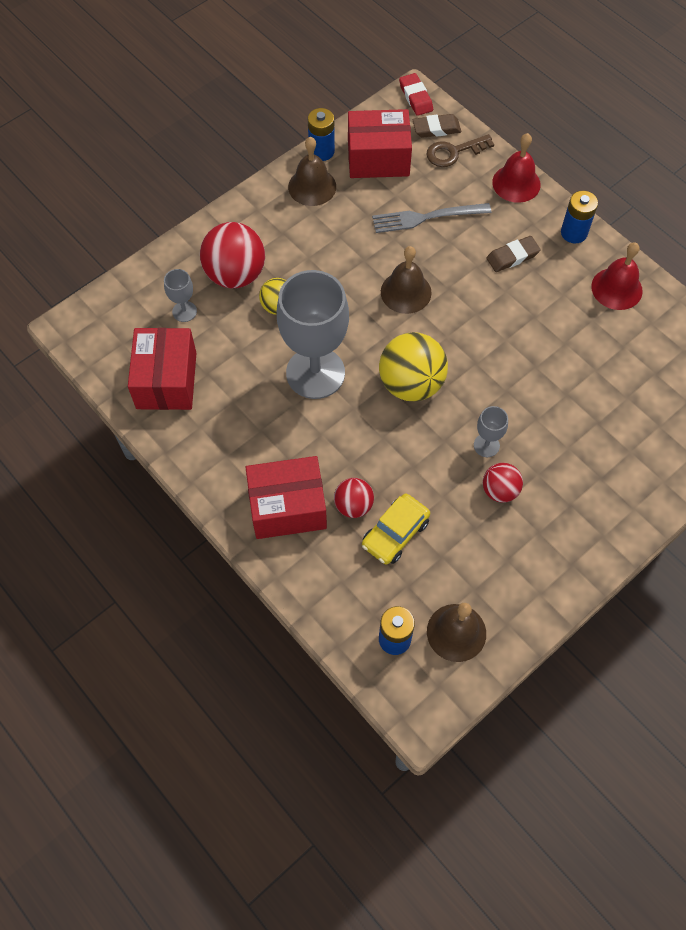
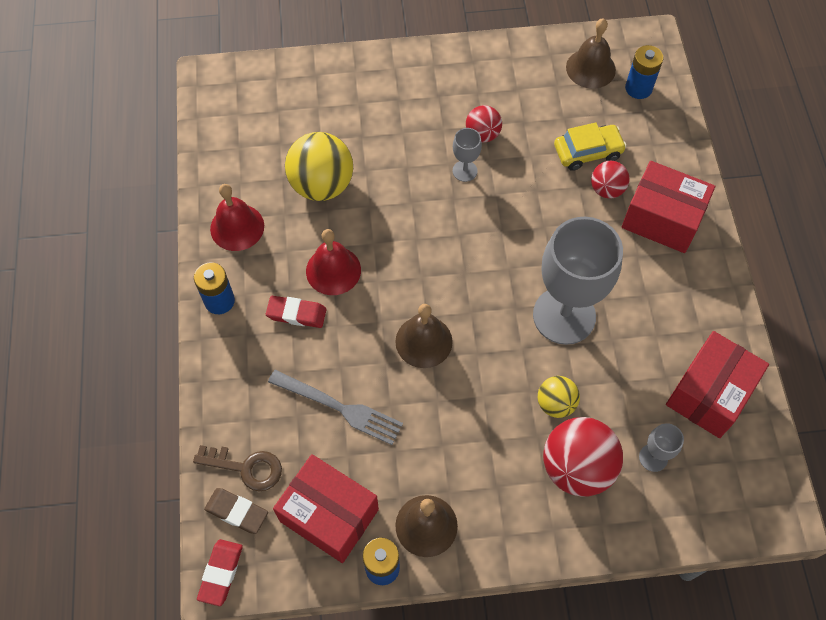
camera: 145 degrees left, 0 degrees up
(411, 384) = (486, 255): yellow ball -> yellow ball (322, 185)
(512, 256) = (296, 314): brown eraser -> red eraser
(516, 183) = (220, 388): red bell -> red bell (333, 270)

